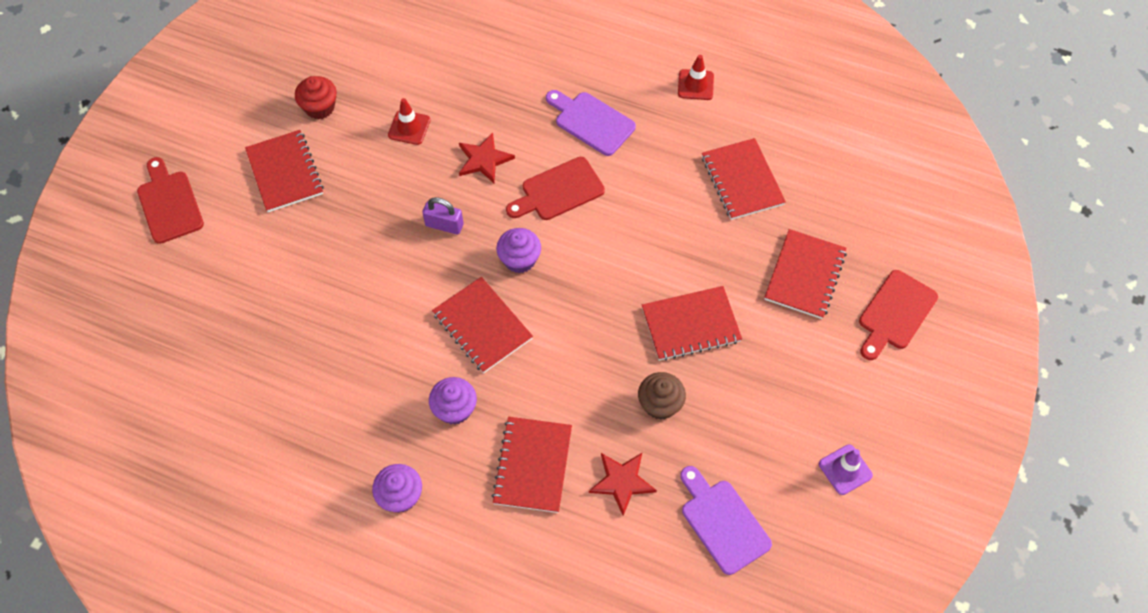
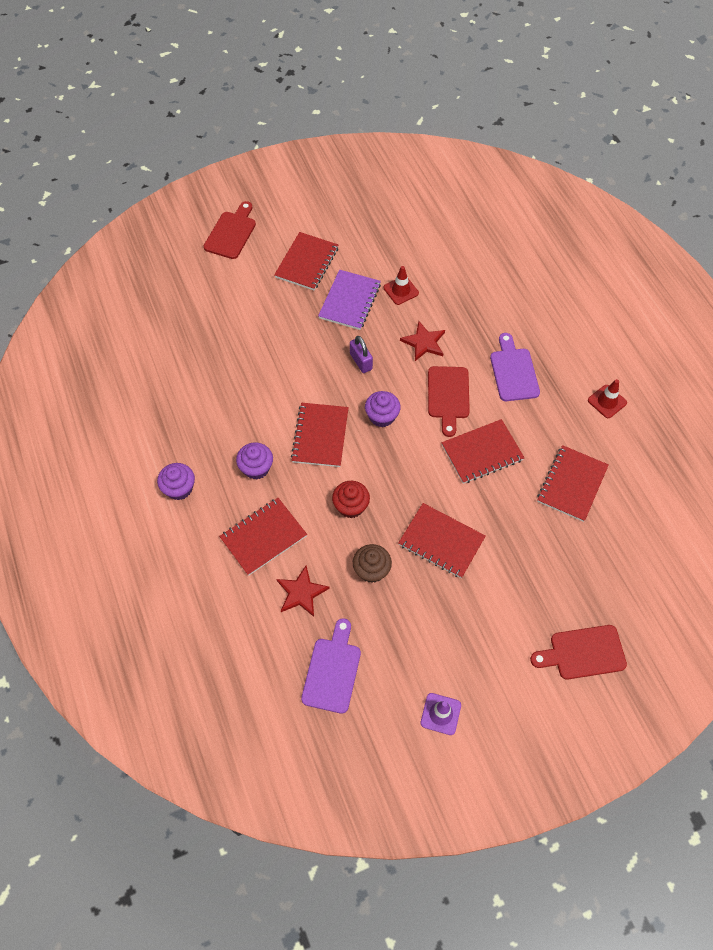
camera: 45 degrees right, 0 degrees up
(320, 107) = (363, 241): red cupcake -> red cupcake (351, 506)
(370, 176) = (349, 301): none -> purple notebook
(558, 191) = (448, 396): red cutting board -> red cutting board turned 105 degrees counterclockwise
(804, 275) = (548, 576): red notebook -> red notebook (482, 452)

